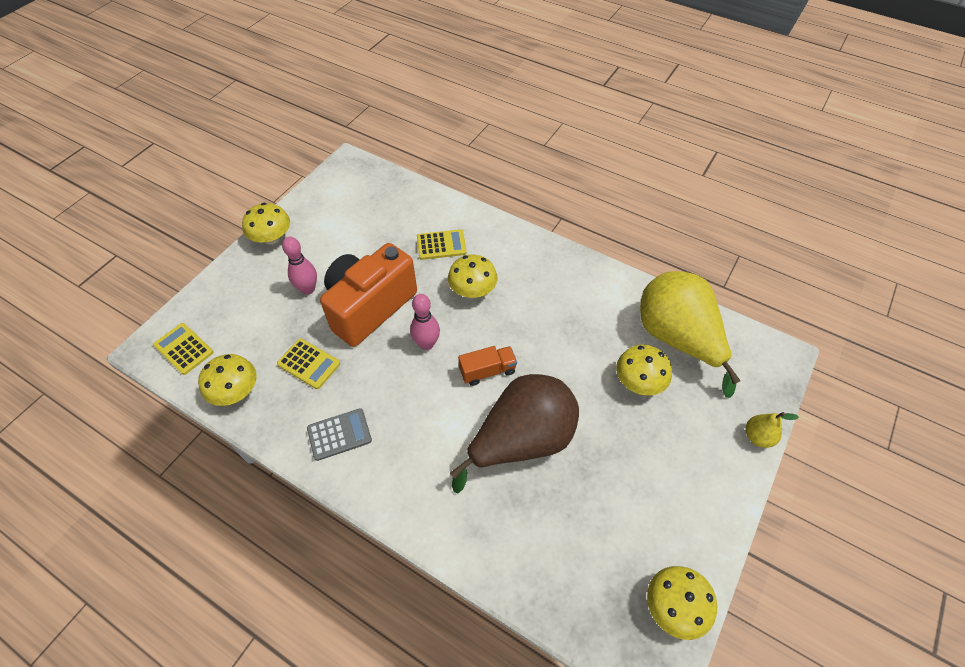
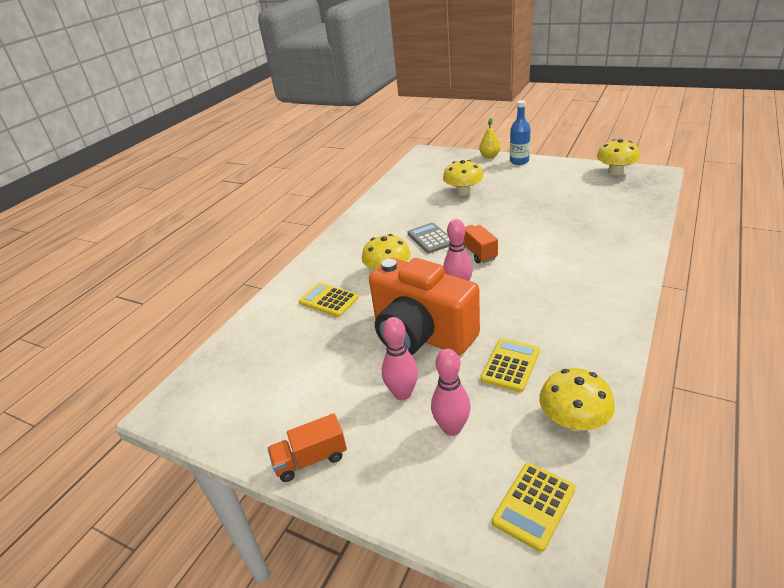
camera: 90 degrees left, 20 degrees down
(263, 315) = (452, 428): none -> pink bowling pin
(272, 238) = (311, 459): yellow mushroom -> orange truck
(339, 434) = (582, 323): grey calculator -> grey calculator (430, 239)
(441, 245) = (328, 300): yellow calculator -> yellow calculator turned 45 degrees counterclockwise
(521, 441) = (535, 230): brown pear -> none
(677, 339) = (422, 182): yellow pear -> none
(733, 474) = (519, 161): none -> blue bottle

